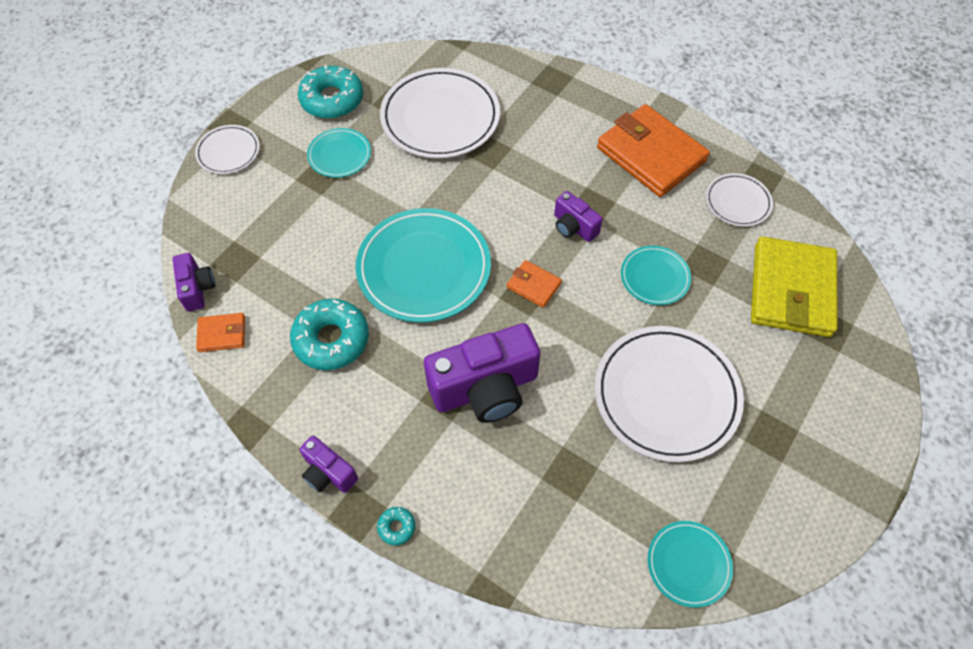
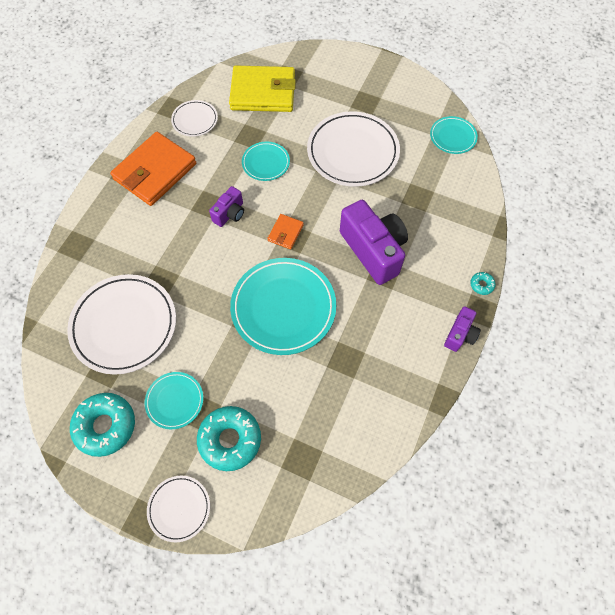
camera: 100 degrees left, 5 degrees up
(197, 288) = (335, 482): purple camera -> none
(222, 334) = (373, 445): orange wallet -> none
(331, 339) = (359, 359): turquoise donut -> turquoise donut (230, 440)

